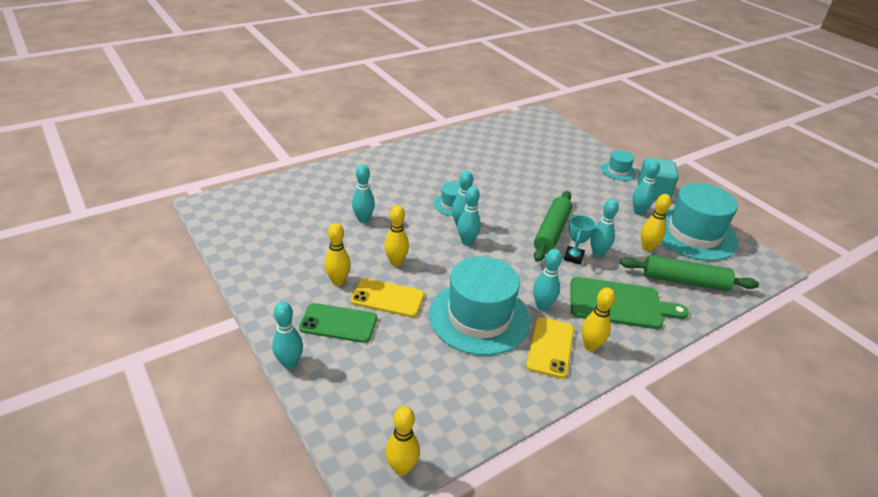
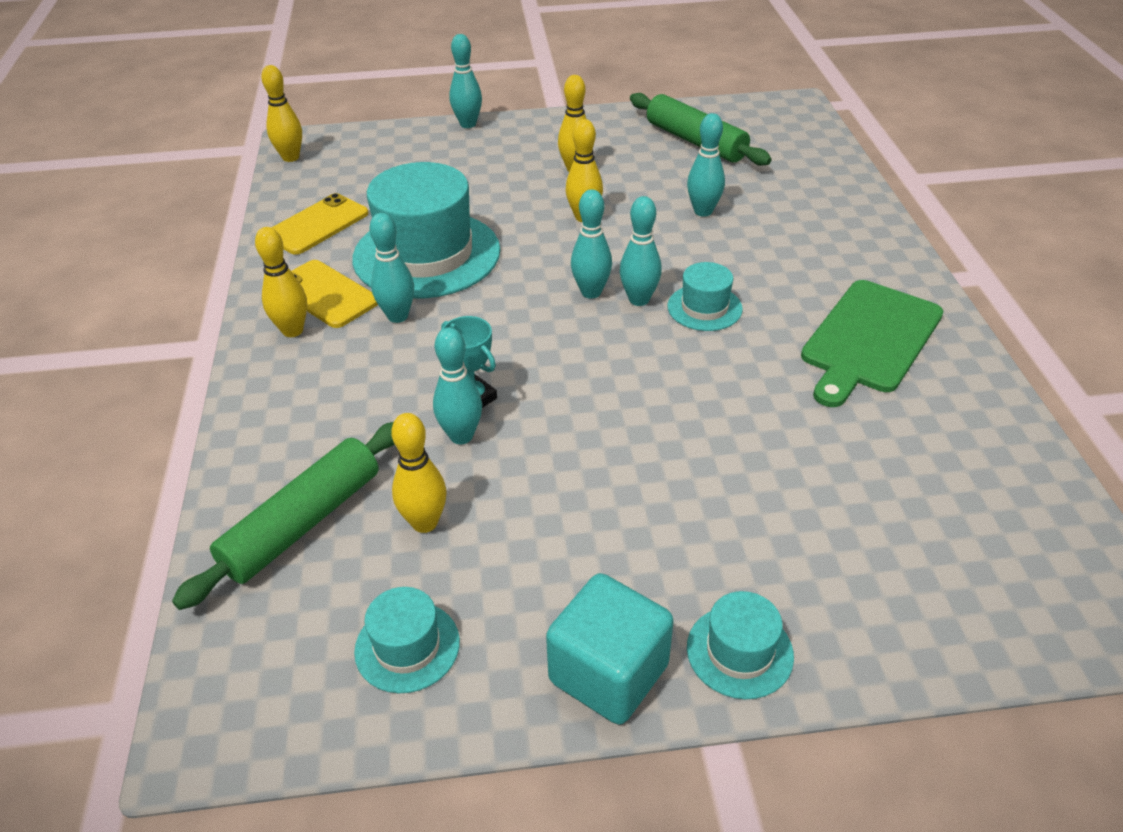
camera: 120 degrees right, 5 degrees up
(338, 323) = (501, 158): green phone -> none
(387, 298) = (517, 196): yellow phone -> yellow phone (317, 225)
(551, 232) = (558, 401): green rolling pin -> green rolling pin (695, 141)
(619, 304) = (332, 400): green cutting board -> green cutting board (869, 339)
(638, 212) = (545, 584): turquoise bowling pin -> none
(693, 234) = (407, 646): turquoise hat -> turquoise hat, size x0.47

